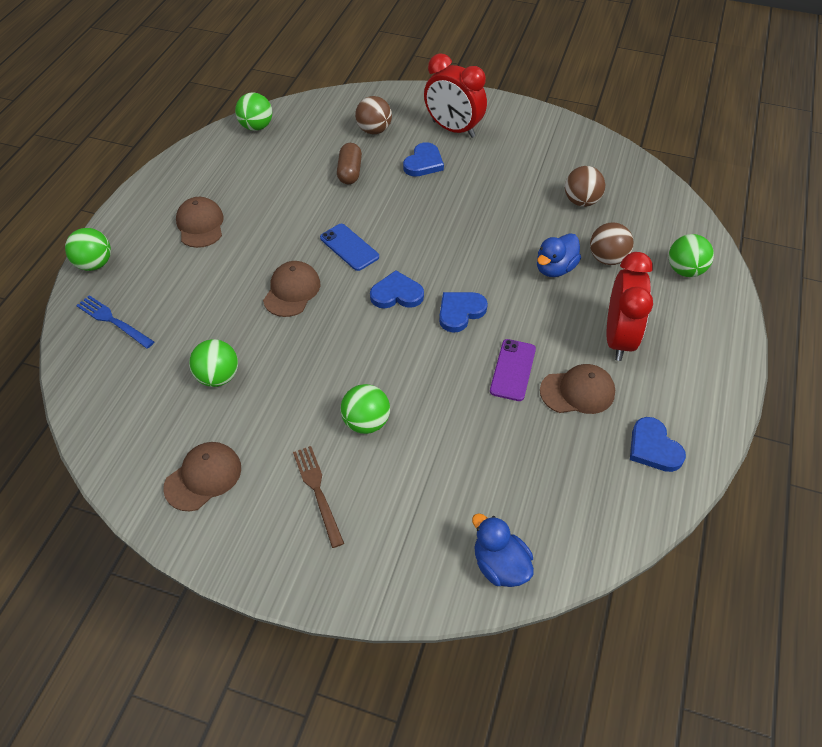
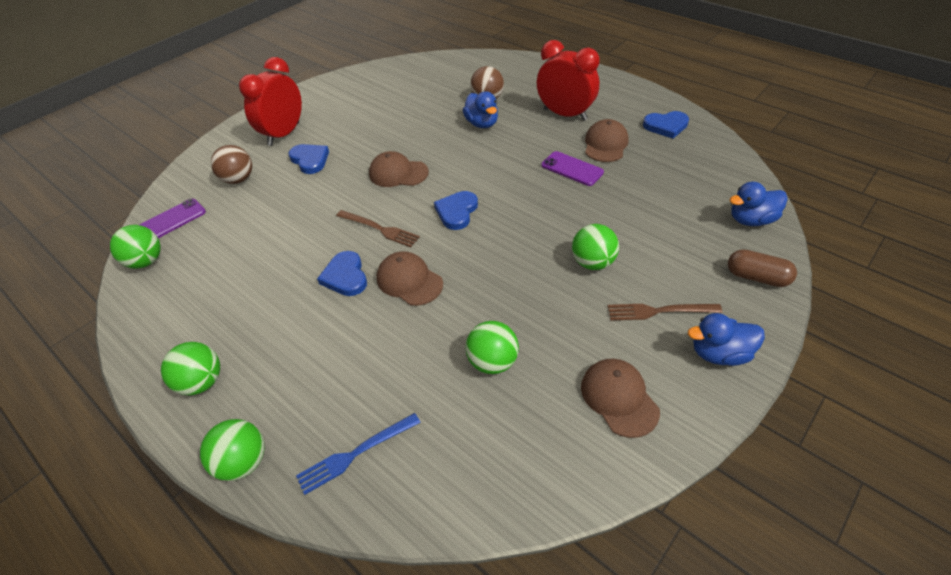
camera: 65 degrees left, 5 degrees down
(200, 225) = (259, 339): brown cap -> brown cap (398, 173)
(277, 552) = (719, 354): none -> blue duck
(307, 117) = (172, 220): none -> purple phone
(349, 172) = (280, 207): brown capsule -> brown capsule (757, 277)
(349, 247) = (379, 229): blue phone -> brown fork
(453, 129) = (284, 134): red clock -> red clock turned 150 degrees clockwise
(460, 312) = (498, 181): blue heart -> blue heart (345, 276)
(581, 201) = (422, 95): brown ball -> none
(685, 270) = (519, 72): green ball -> green ball (202, 382)

